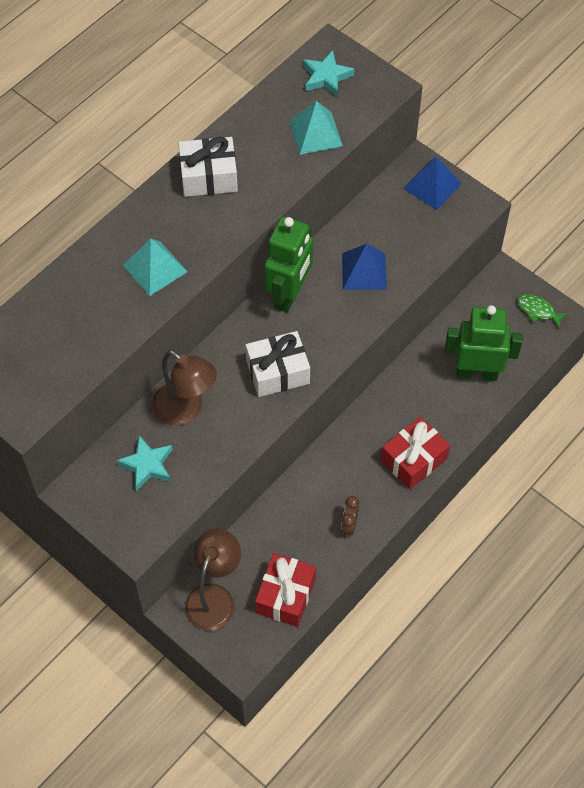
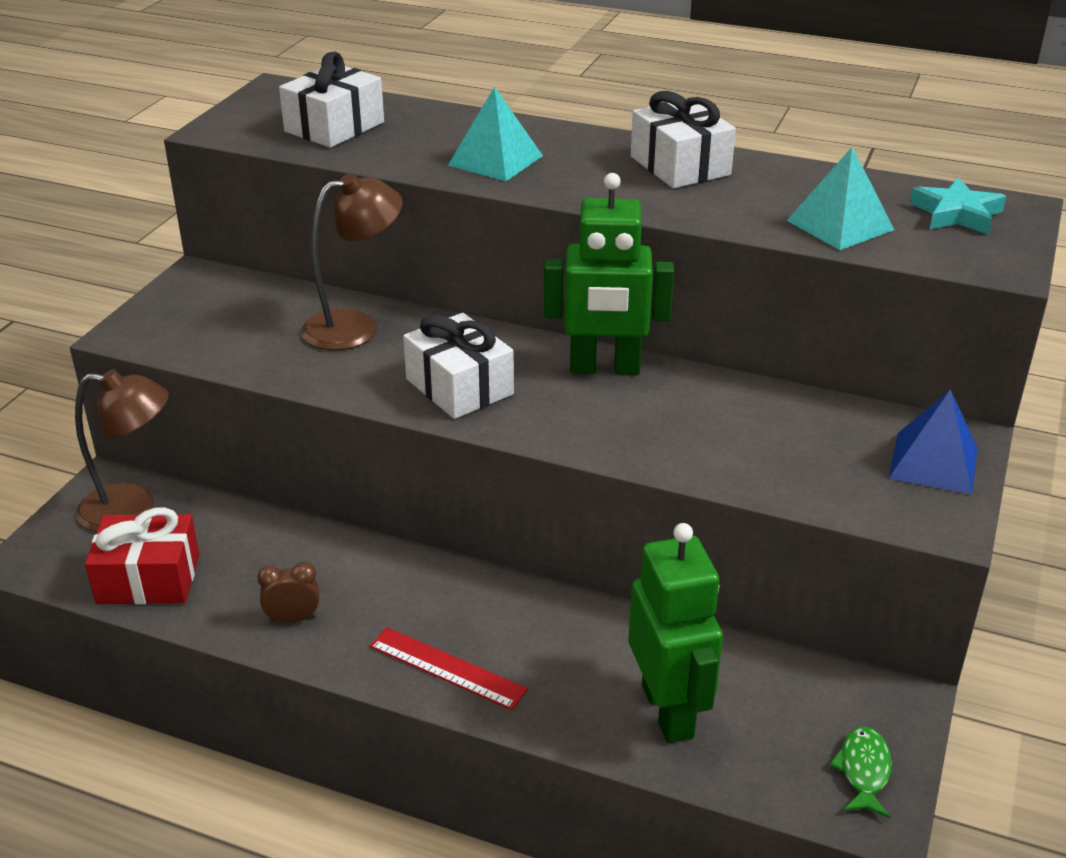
camera: 70 degrees right, 25 degrees down
(56, 346) = (334, 127): none -> white gift
(147, 465) = (254, 316): turquoise star -> none
(186, 410) = (355, 326): brown lamp -> brown lamp turned 135 degrees counterclockwise
(364, 271) = (700, 427): blue pyramid -> none
(413, 460) = (447, 667): red gift -> red ruler

